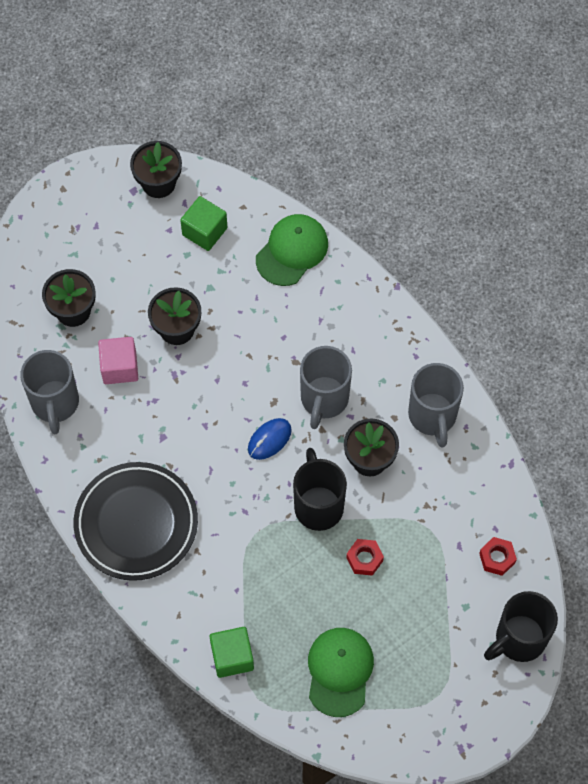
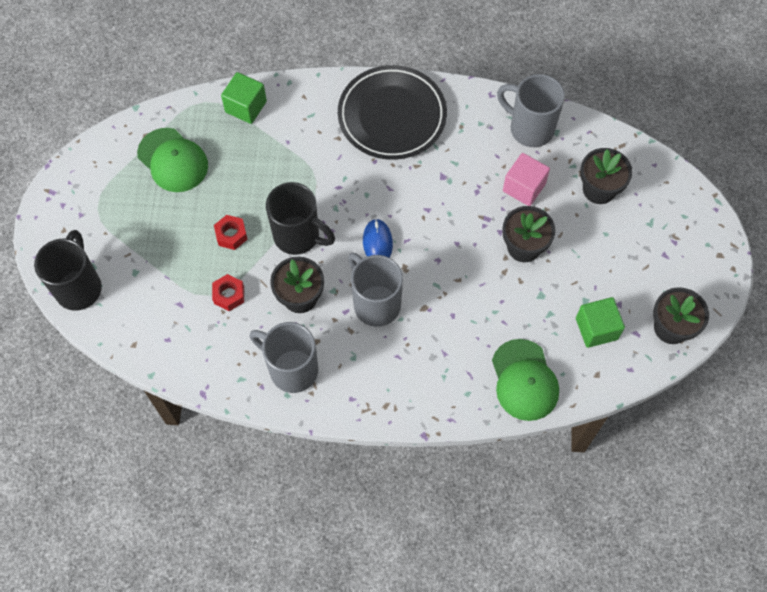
camera: 130 degrees right, 0 degrees up
(497, 558) = (146, 322): red nut -> red nut (229, 295)

